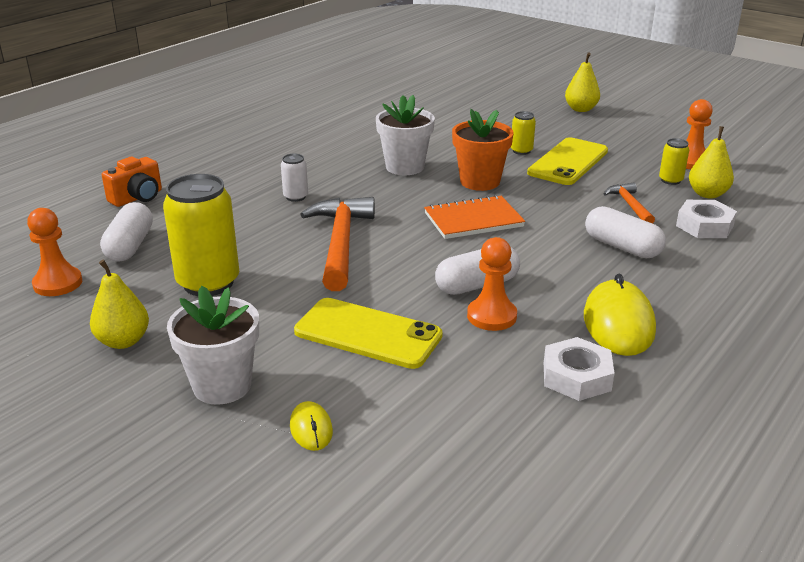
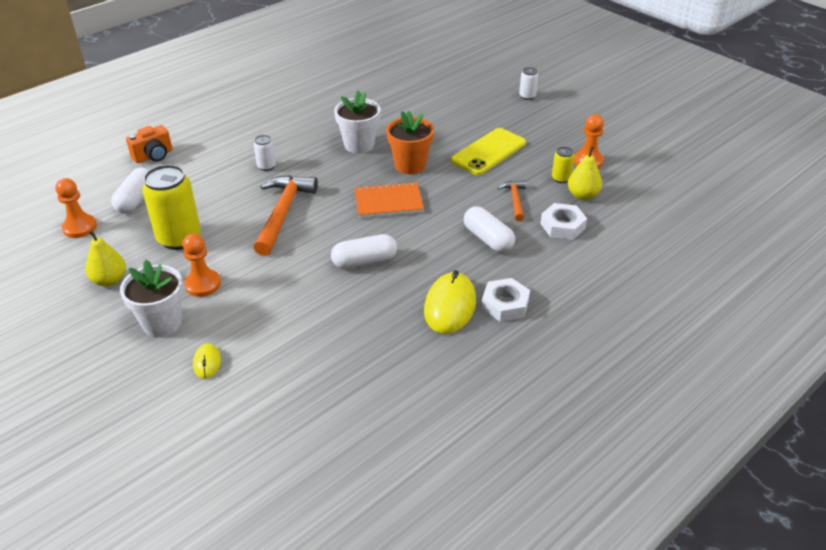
camera: 10 degrees right, 10 degrees up
(368, 334) = (271, 294): yellow phone -> none
(491, 316) = (363, 289): orange pawn -> orange pawn (203, 284)
(521, 151) = (457, 137): yellow can -> none
(576, 376) = (398, 346): white nut -> white nut (505, 304)
(580, 109) = (527, 96): yellow pear -> white can

